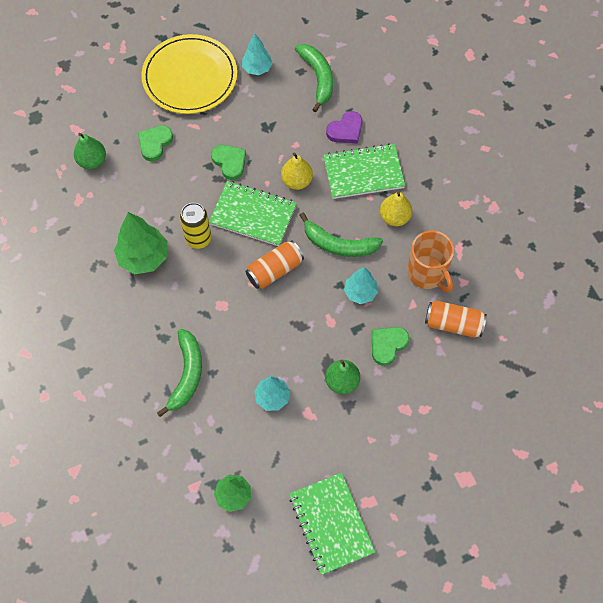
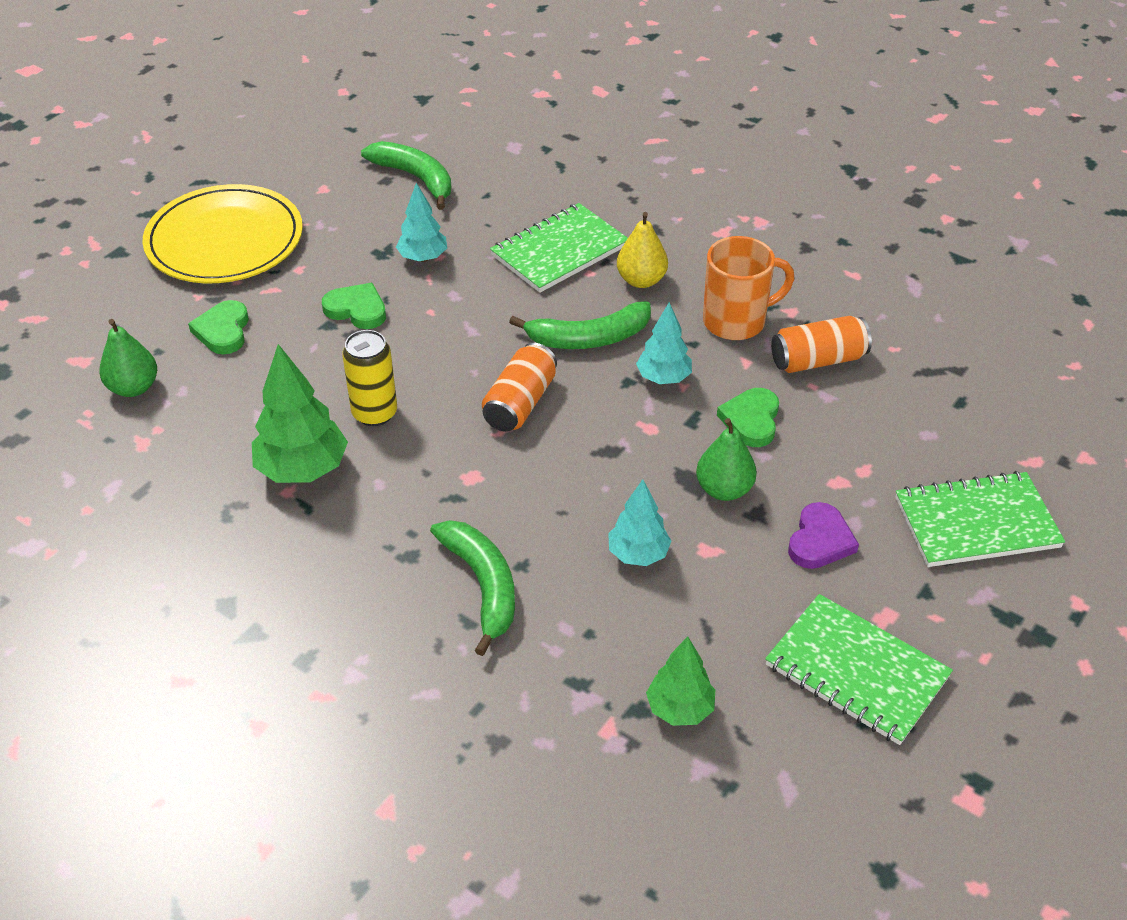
camera: 30 degrees left, 20 degrees down
(253, 215) = (438, 354): green notebook -> green notebook (976, 523)
(257, 68) = (320, 198): turquoise tree -> turquoise tree (423, 258)
(296, 181) = (473, 294): yellow pear -> none
(345, 130) = (498, 217): purple heart -> purple heart (820, 540)
(427, 273) = (736, 321): orange mug -> orange mug turned 45 degrees counterclockwise

